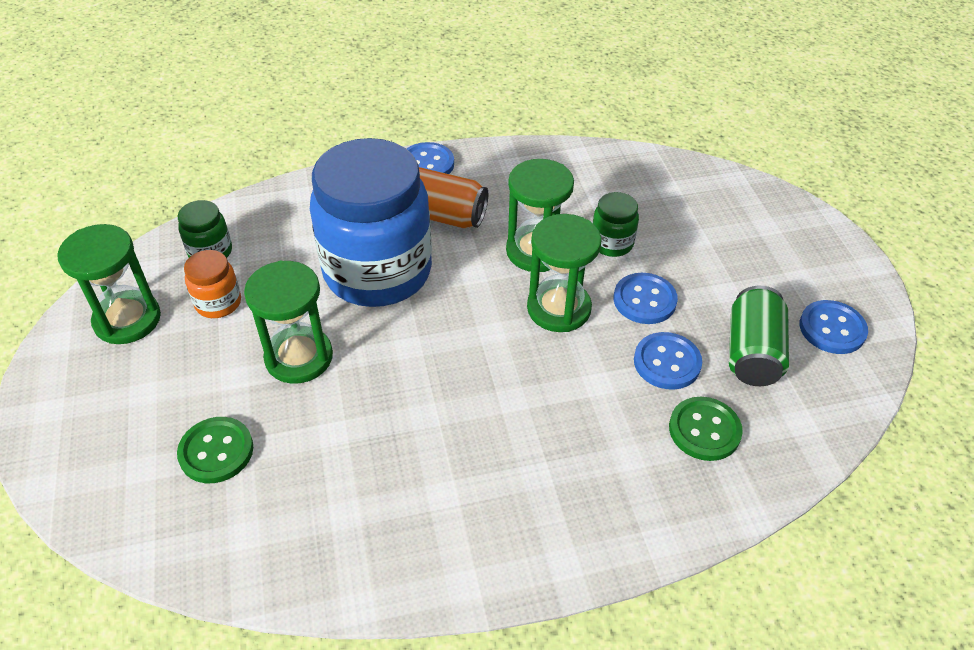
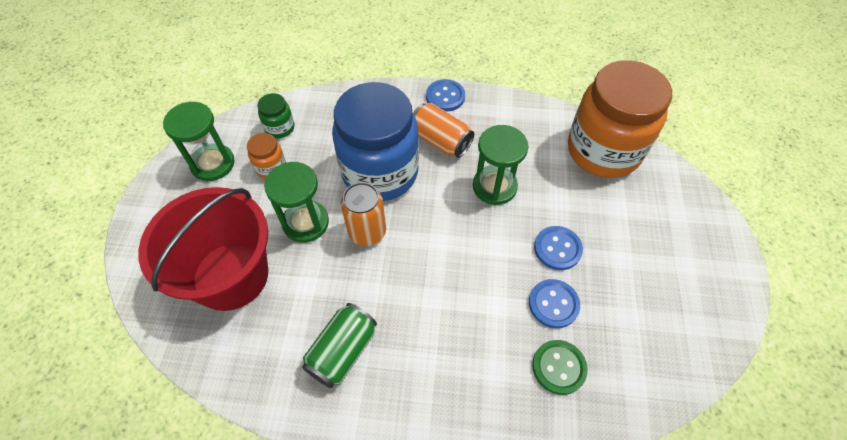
camera: 20 degrees right, 10 degrees up
(216, 451) = (231, 275): green button -> red bucket
(391, 346) = (367, 232): none -> orange can
(559, 308) = (492, 237): green hourglass -> none
(611, 243) = (552, 195): green jar -> none
(651, 180) = (603, 151): none -> orange jar
(752, 353) = (621, 316): green can -> green can (342, 351)
(832, 329) = (693, 315): blue button -> none

